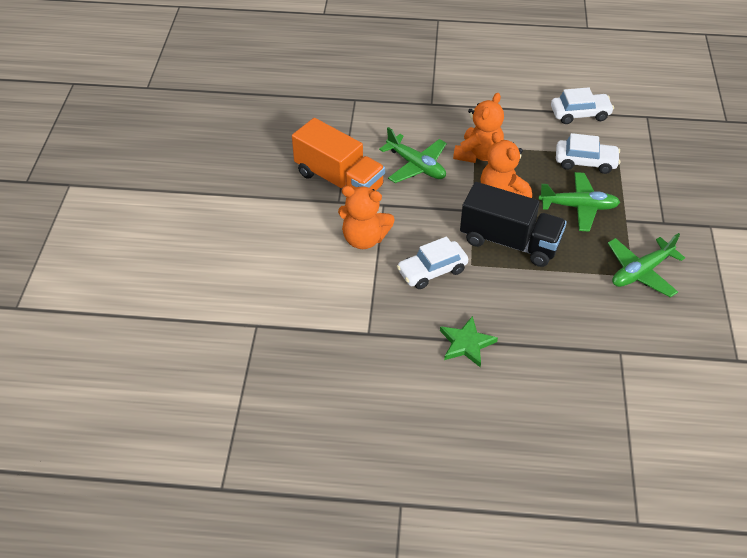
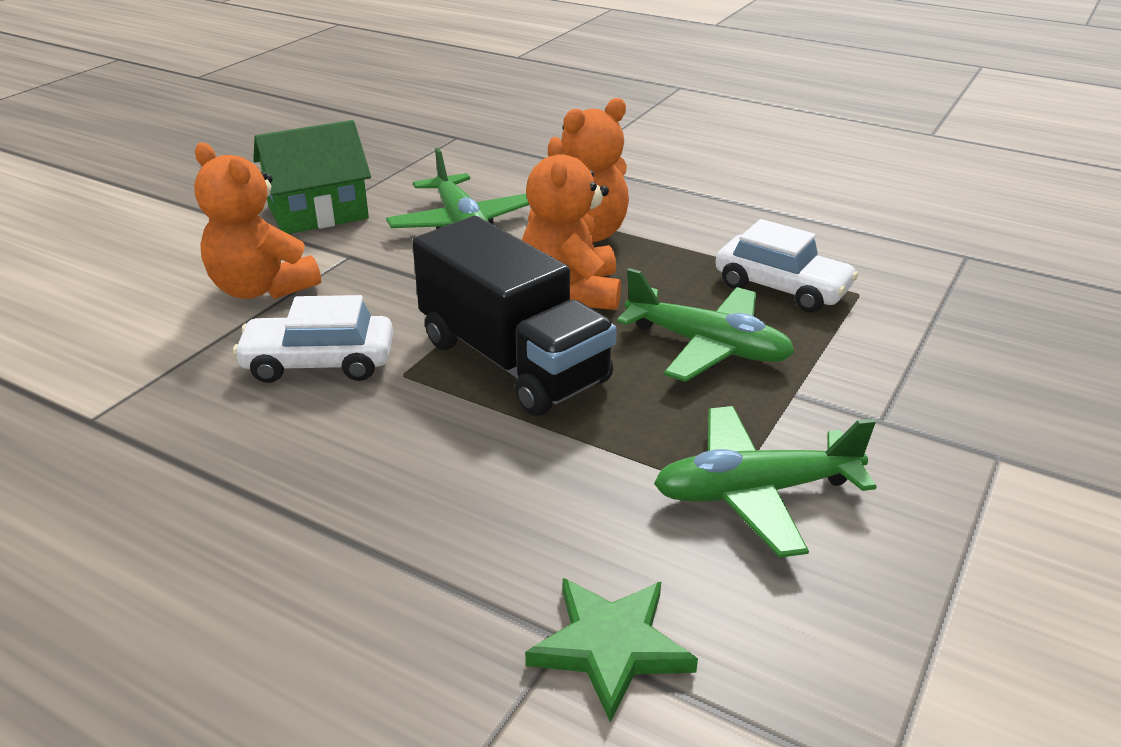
camera: 25 degrees right, 15 degrees down
(339, 180) = (318, 212): orange truck -> green house
(466, 344) = (240, 499): green star -> green star (610, 647)
(580, 114) = (828, 225): white car -> none

